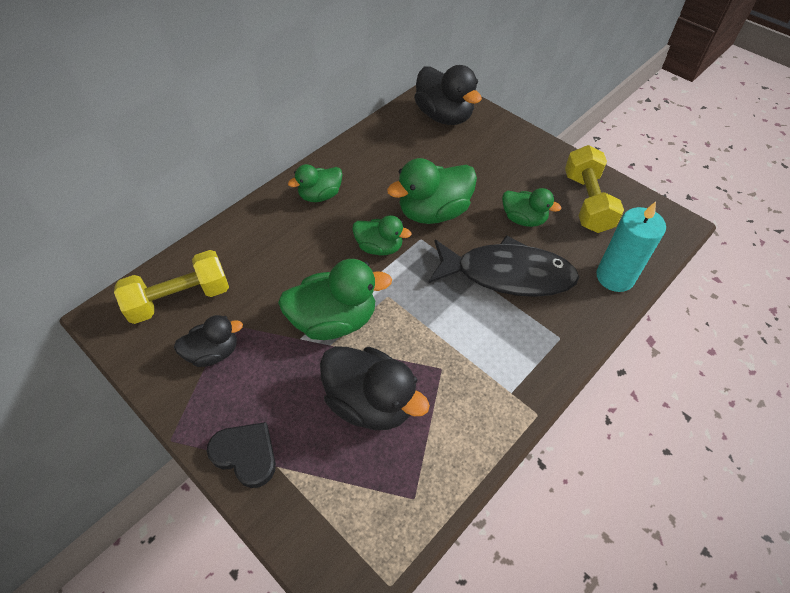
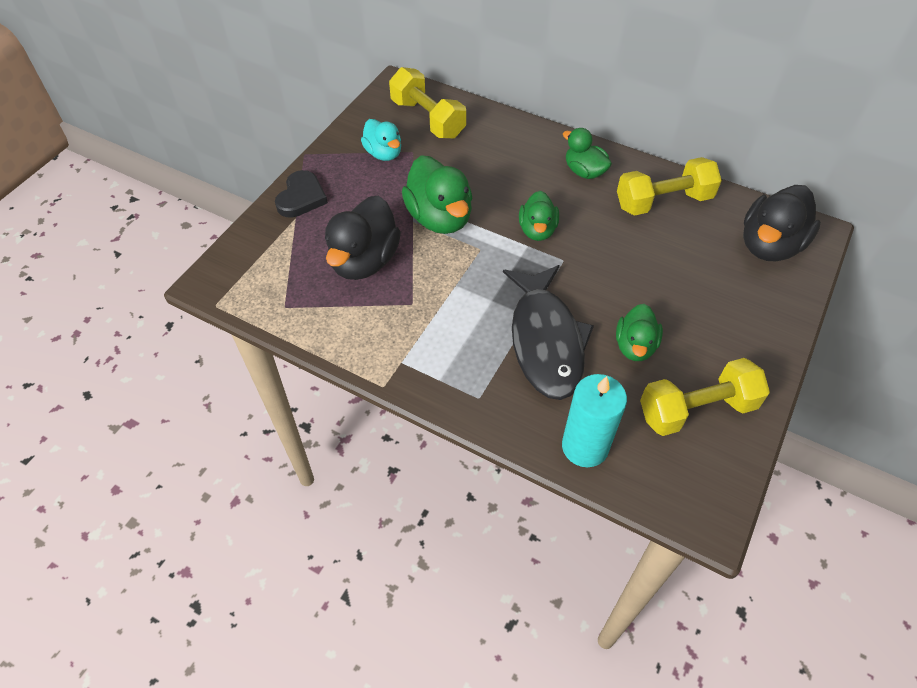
camera: 75 degrees right, 0 degrees up
(214, 352) = (383, 153): black duck -> turquoise duck
(377, 157) = (663, 201): none -> yellow dumbbell
(433, 212) = (606, 263): green duck -> none

